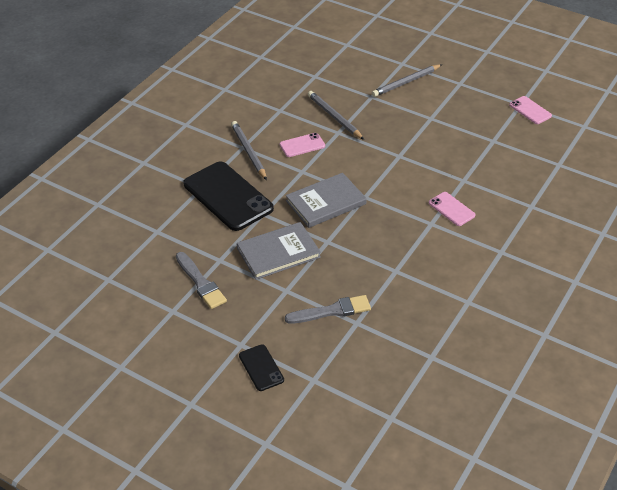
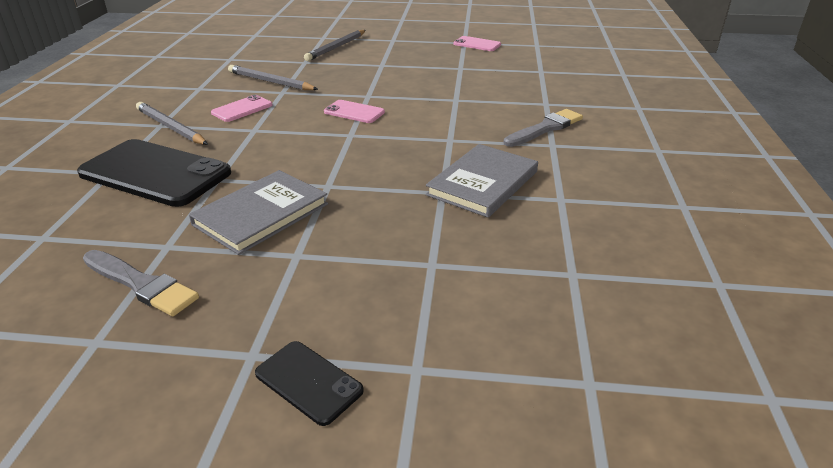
camera: 25 degrees left, 10 degrees down
(326, 202) = (302, 150): grey book -> grey book (483, 183)
(332, 311) = (384, 260): grey brush -> grey brush (545, 128)
(451, 209) = (463, 123): pink phone -> pink phone (354, 112)

